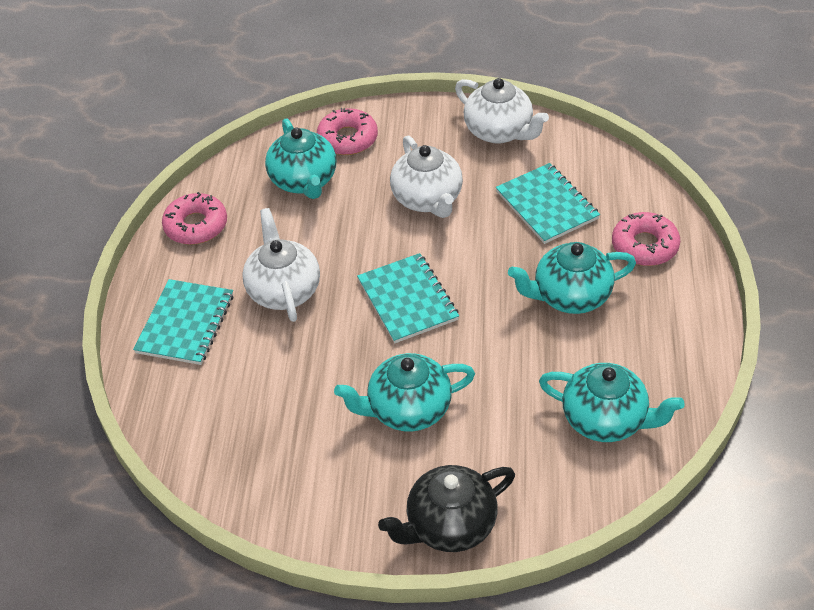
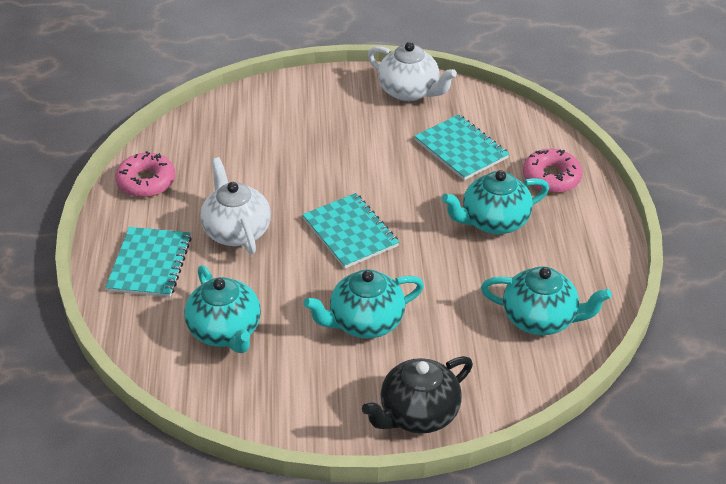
camera: 10 degrees left, 5 degrees down
(304, 181) = (240, 140): turquoise teapot -> turquoise teapot (225, 331)
(347, 139) = (274, 103): pink donut -> none
(428, 199) = (355, 149): white teapot -> none

